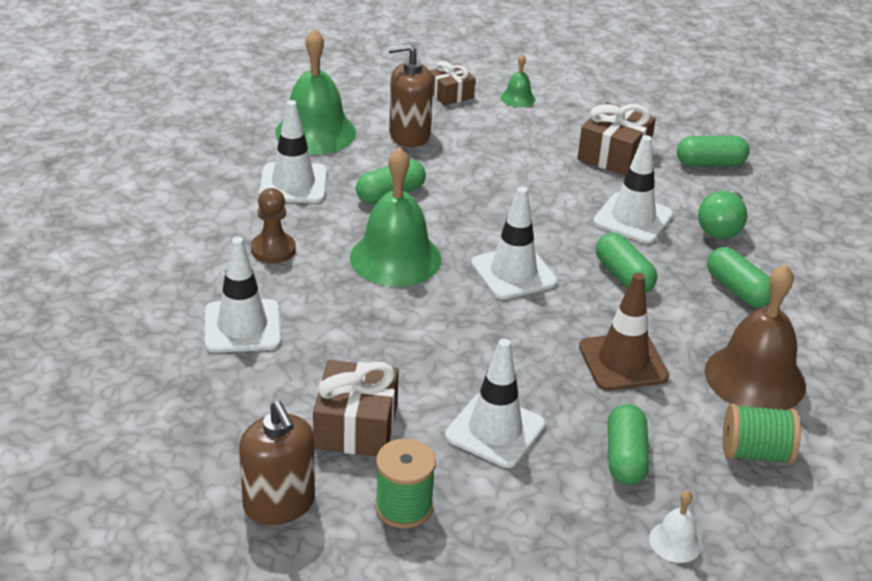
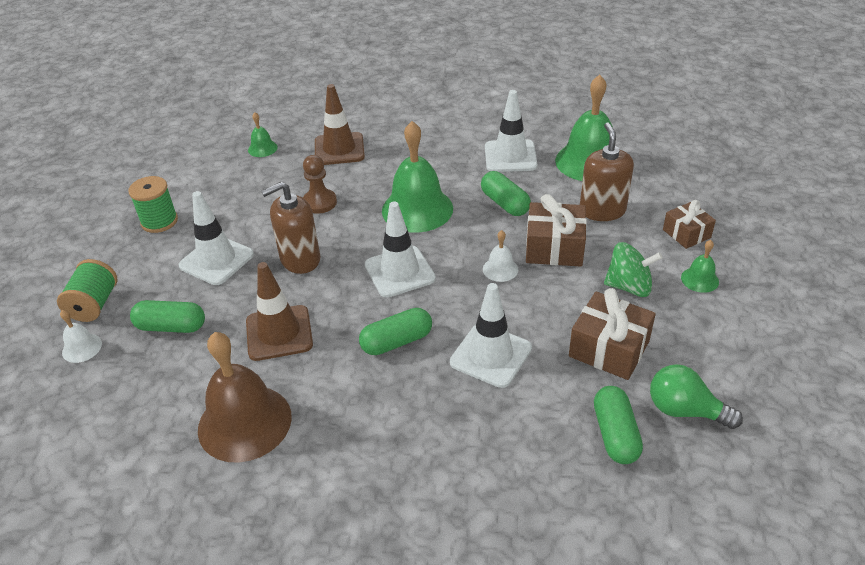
camera: 95 degrees right, 5 degrees up
(220, 409) = (262, 148): none -> green bell
(242, 326) = (339, 149): white traffic cone -> brown traffic cone
(273, 250) = (424, 154): brown pawn -> brown pawn (319, 202)
(279, 503) = (178, 175): brown soap dispenser -> brown soap dispenser (300, 259)
(356, 426) = (235, 199): brown gift -> brown gift (554, 248)
(506, 205) = (500, 269): none -> white bell
(530, 134) = (629, 286): none -> green spinning top
(721, 228) = (483, 427): green light bulb -> green light bulb (685, 410)
(737, 290) = (375, 427): green capsule -> none
(755, 453) = (153, 409): green spool -> green spool (94, 304)

